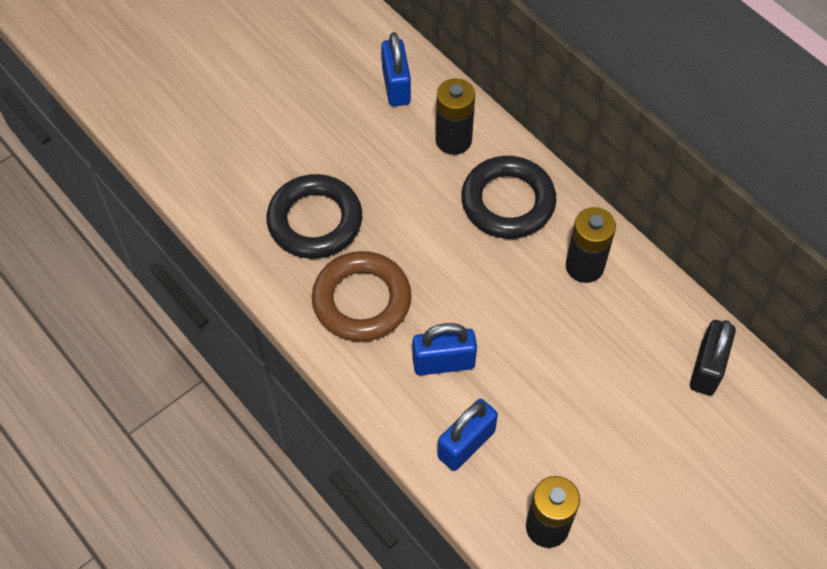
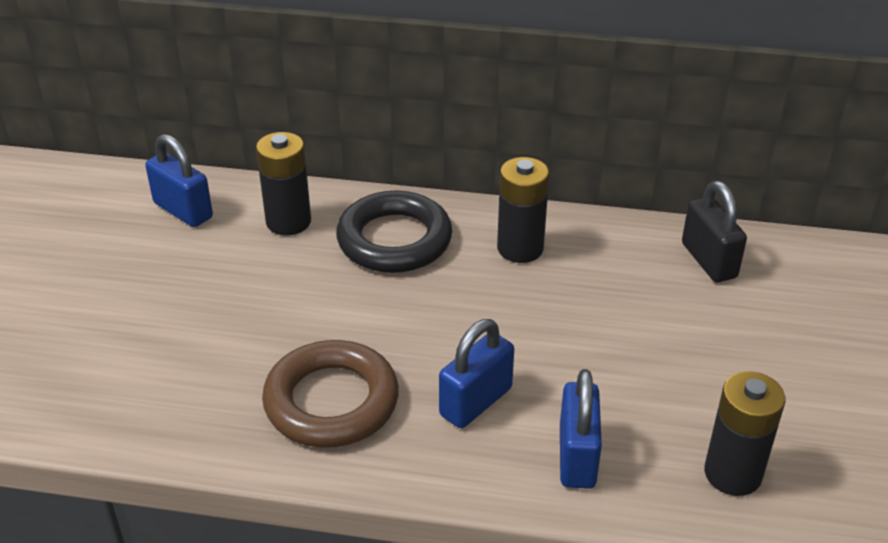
camera: 40 degrees left, 20 degrees down
(315, 221) = (205, 363): black ring -> none

